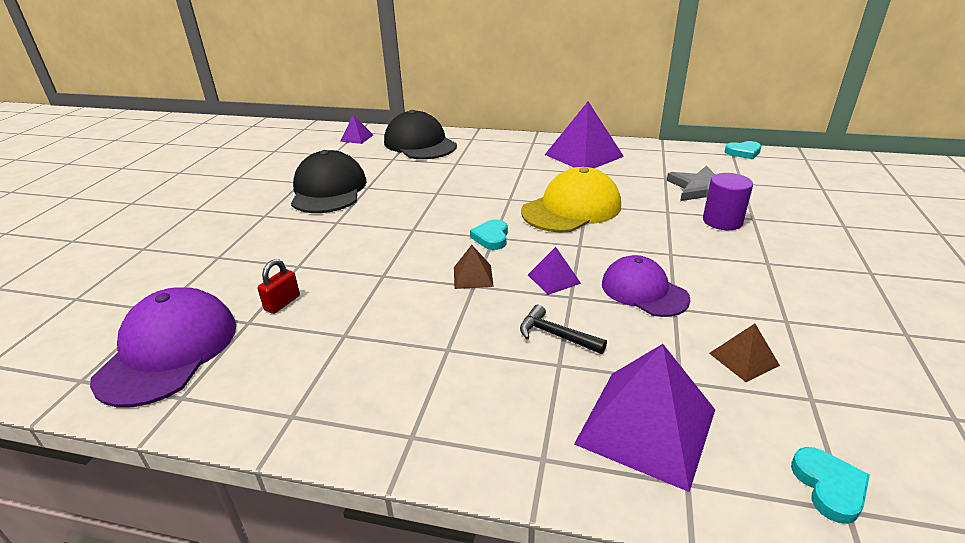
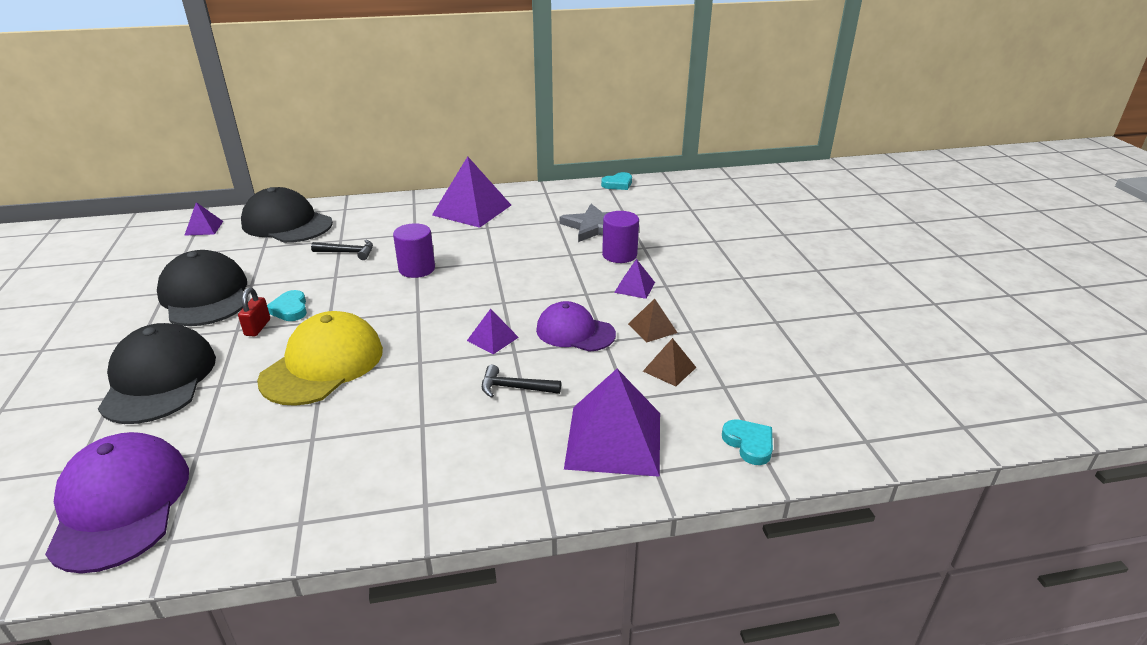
camera: 25 degrees left, 0 degrees up
(258, 250) = (159, 379): none -> black cap
(282, 303) = (225, 426): red padlock -> red padlock (257, 327)
(457, 175) = (348, 252): none -> black hammer
(473, 276) = (415, 353): brown pyramid -> brown pyramid (652, 328)
(491, 237) = (416, 312): turquoise heart -> turquoise heart (290, 309)
(510, 199) = (417, 269): none -> purple cylinder
(571, 208) = (482, 268): yellow cap -> yellow cap (323, 365)
(729, 258) = (634, 287): none -> purple pyramid

